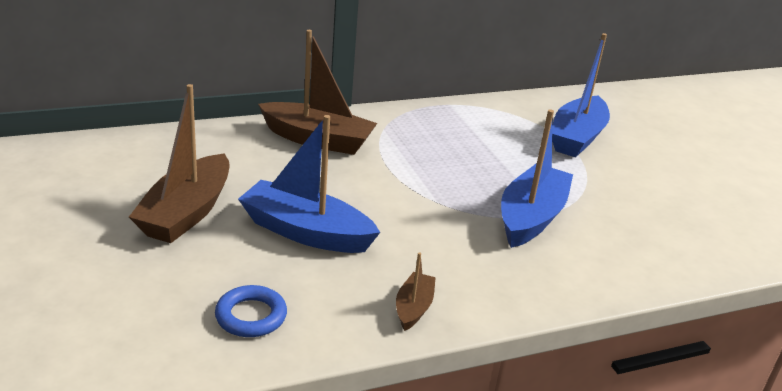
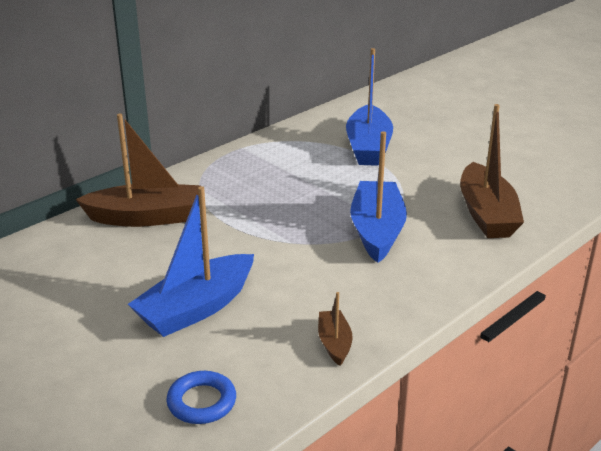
camera: 20 degrees left, 0 degrees up
(186, 213) = (72, 328): brown boat -> brown boat (486, 214)
(306, 232) = (196, 308): blue boat -> blue boat turned 45 degrees counterclockwise

